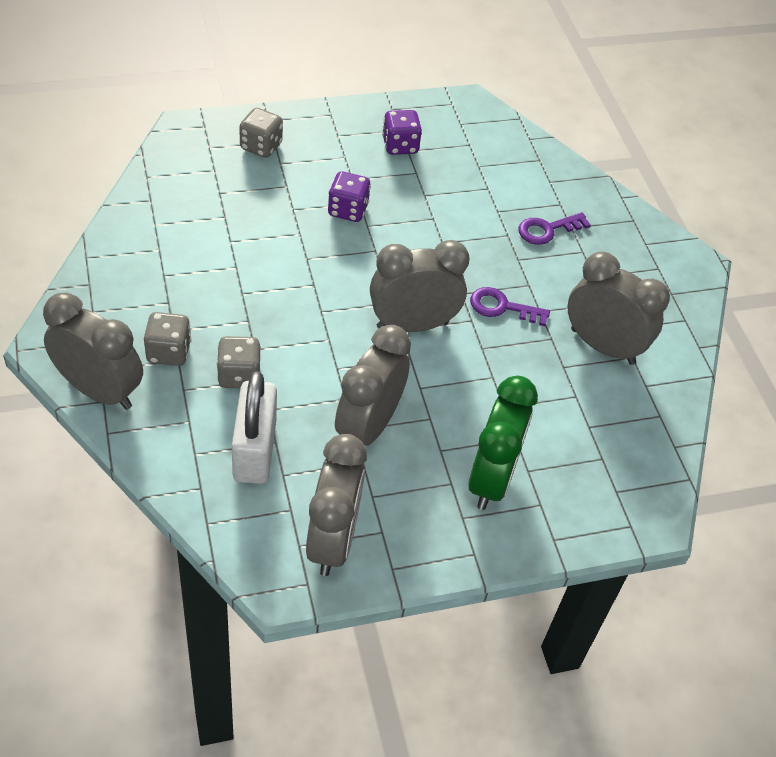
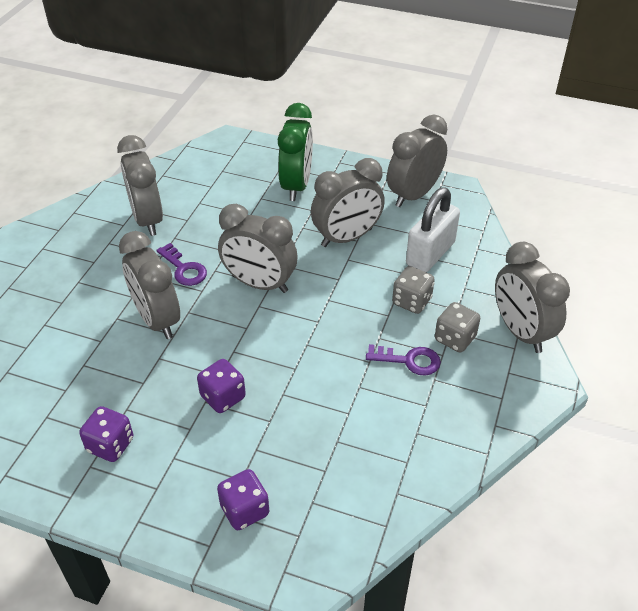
camera: 140 degrees left, 5 degrees down
(261, 146) = (244, 510): grey dice -> purple dice
(471, 248) = (157, 320): none -> grey clock
(491, 479) = (296, 186): green clock -> green clock turned 135 degrees clockwise
(547, 230) = (82, 308): purple key -> purple key (409, 360)

